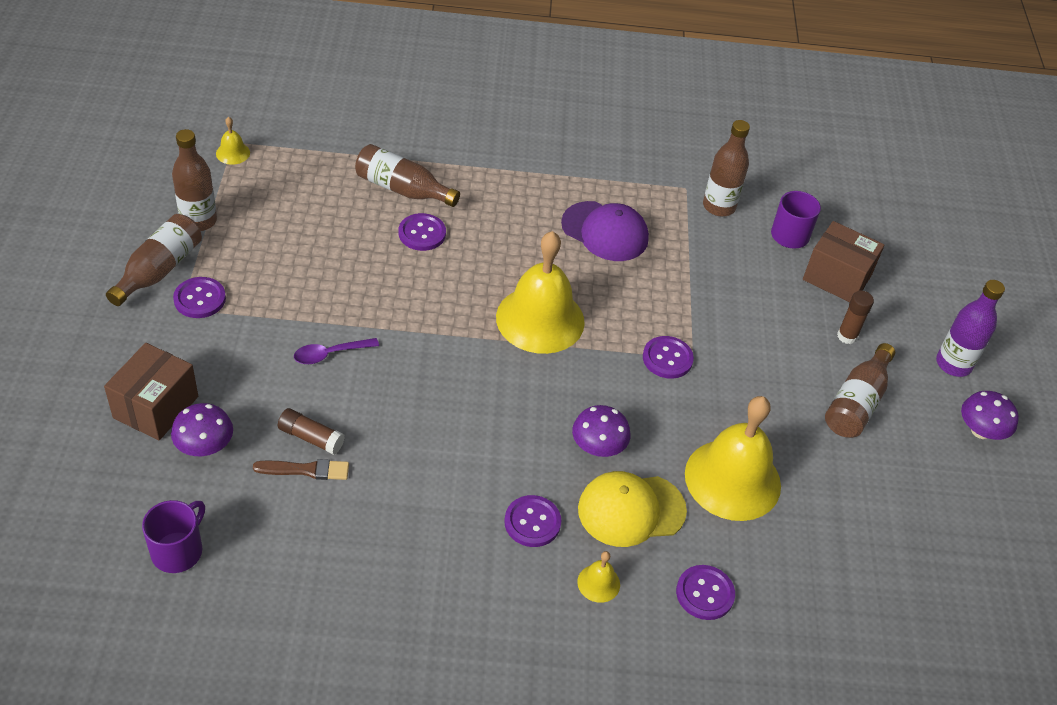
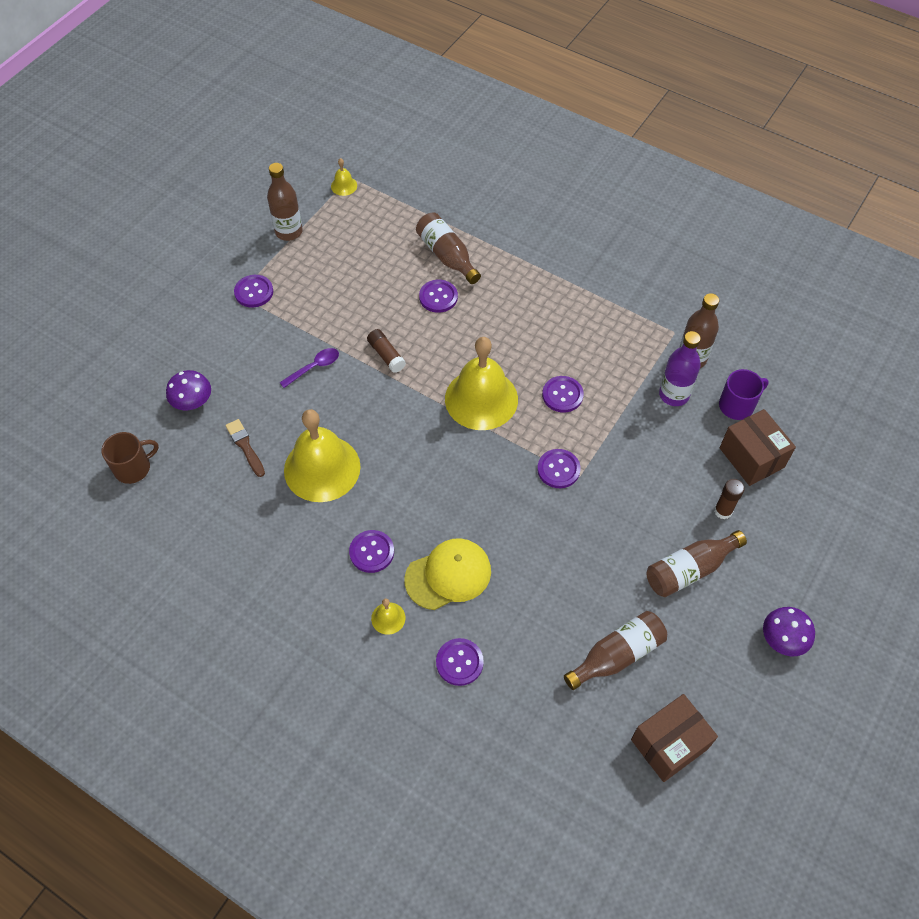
camera: 35 degrees right, 10 degrees up
(156, 407) = (179, 361): brown box -> brown box (669, 744)
(159, 270) = (241, 260): brown bottle -> brown bottle (617, 655)
(178, 551) = (133, 468): purple mug -> brown mug
(306, 470) = (245, 446): brown brush -> brown brush turned 150 degrees counterclockwise
(311, 438) = (263, 424): brown glue stick -> brown glue stick (386, 355)
(330, 354) = (314, 367): purple spoon -> purple spoon turned 135 degrees clockwise
(598, 447) = (457, 516): purple mushroom -> none
(605, 231) = (581, 346): purple cap -> none
(620, 285) = (562, 395): none -> purple button
(631, 510) = (448, 575): yellow cap -> yellow cap turned 135 degrees clockwise
(732, 479) = (542, 586): yellow bell -> yellow bell (322, 468)
(953, 364) = (801, 573): purple bottle -> purple bottle (674, 395)

